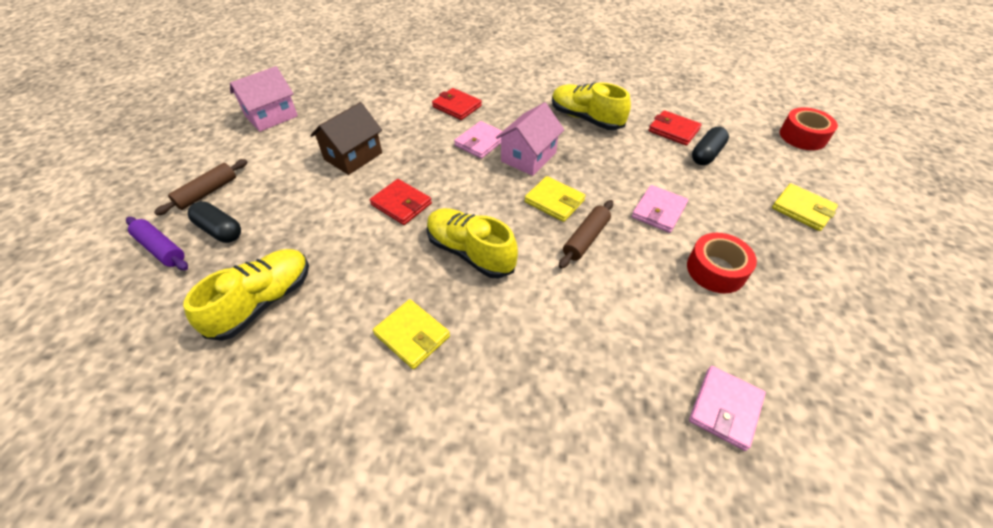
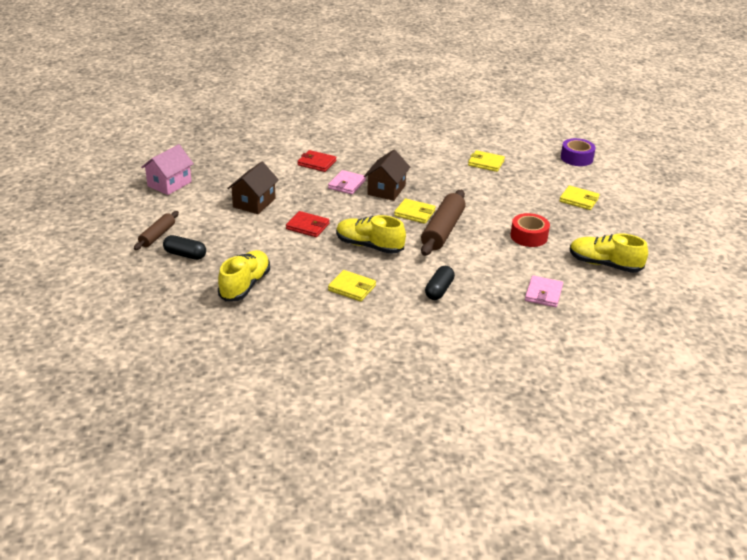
camera: 15 degrees left, 15 degrees down
(161, 249) = (150, 269): purple rolling pin -> none
(528, 157) = (386, 190): pink house -> brown house
(586, 119) = (419, 162): yellow shoe -> yellow shoe (604, 264)
(586, 239) = (443, 230): brown rolling pin -> brown rolling pin, size x1.72
(659, 211) = (486, 211): pink wallet -> none
(673, 130) = (486, 163): red wallet -> yellow wallet
(706, 154) = (512, 175): black capsule -> black capsule (439, 290)
(802, 136) = (576, 158): red tape -> purple tape

